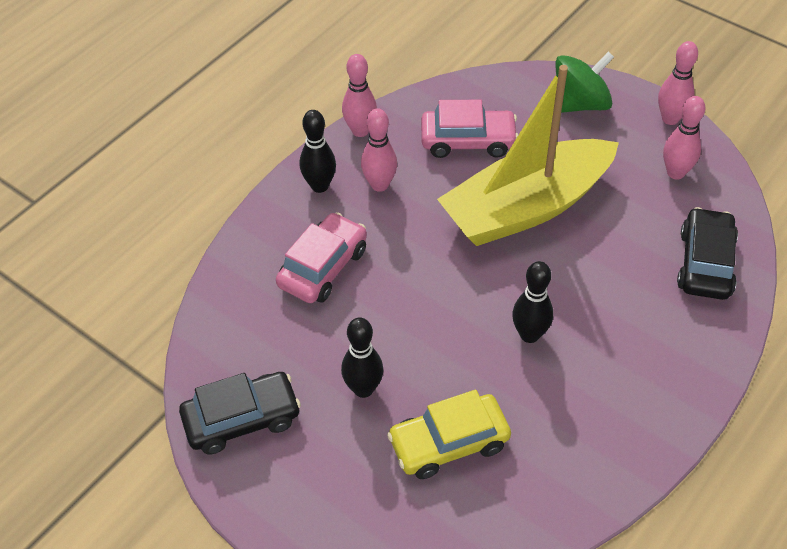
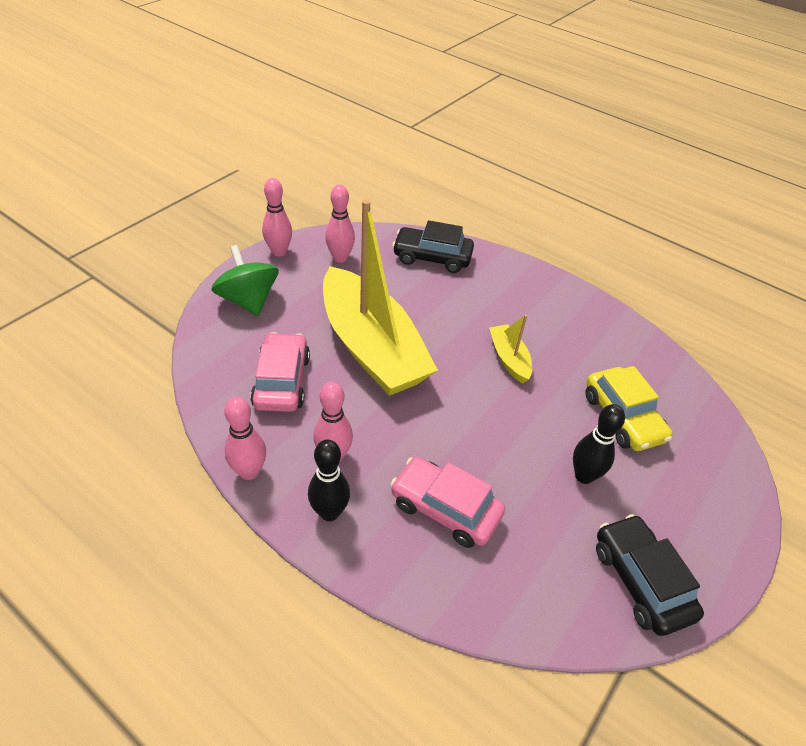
camera: 95 degrees left, 5 degrees down
(529, 335) = (509, 359): black bowling pin -> yellow boat

